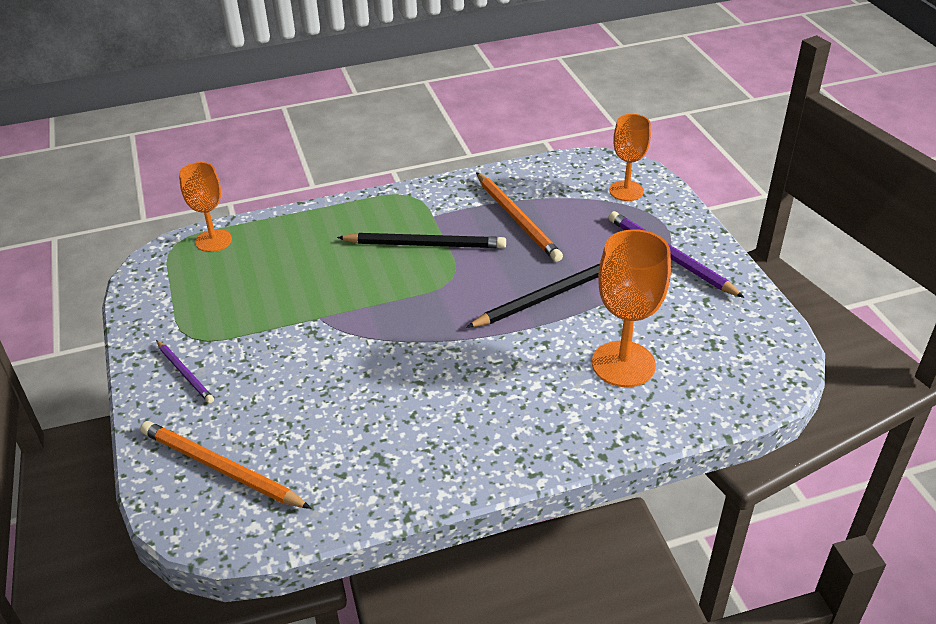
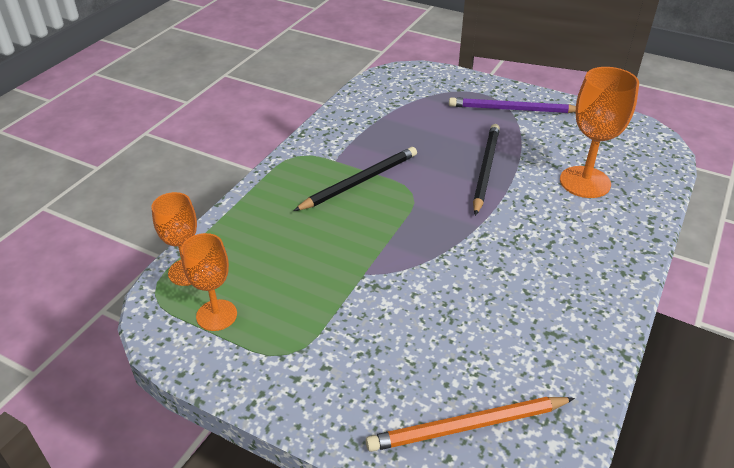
camera: 45 degrees left, 0 degrees up
(185, 373) = (327, 382): purple pencil -> none
(517, 219) = (393, 133): orange pencil -> none
(626, 191) = (430, 85): orange goblet -> orange goblet (216, 315)

